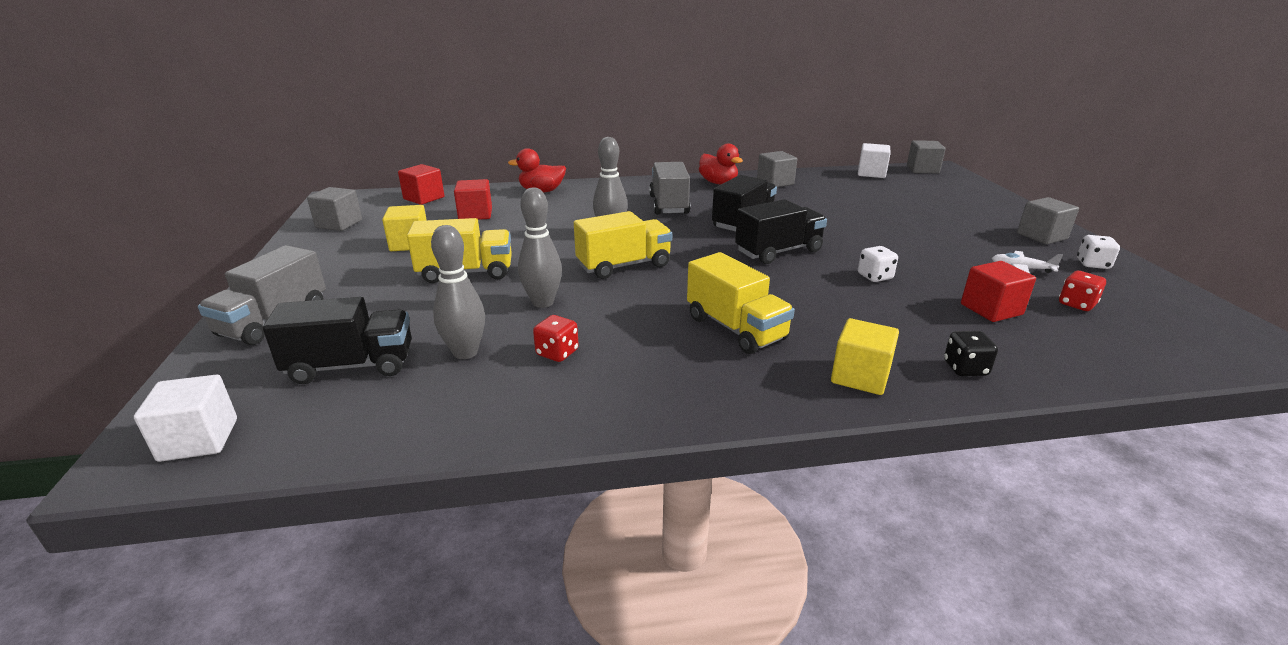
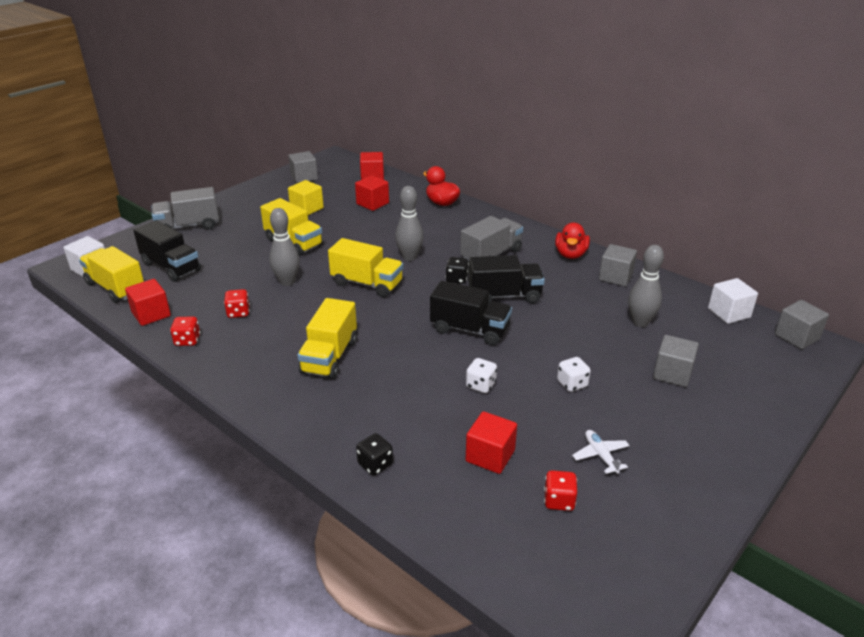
camera: 50 degrees right, 5 degrees up
(310, 431) = (116, 288): none -> yellow truck
(445, 421) = (151, 314): none -> red cube
(465, 352) = (212, 288): grey bowling pin -> grey bowling pin (640, 322)
(563, 411) = (187, 340): none -> red dice
(685, 228) = (457, 279): none -> black dice
(860, 376) = (318, 423): yellow cube -> none
(1042, 236) = (708, 452): grey cube -> grey cube (672, 374)
(1093, 264) = (674, 497): white dice -> white dice (572, 384)

